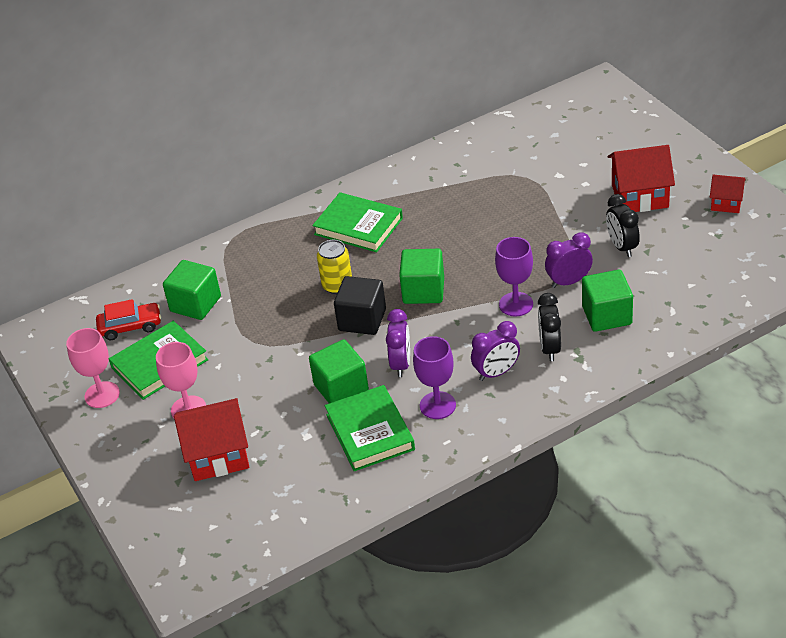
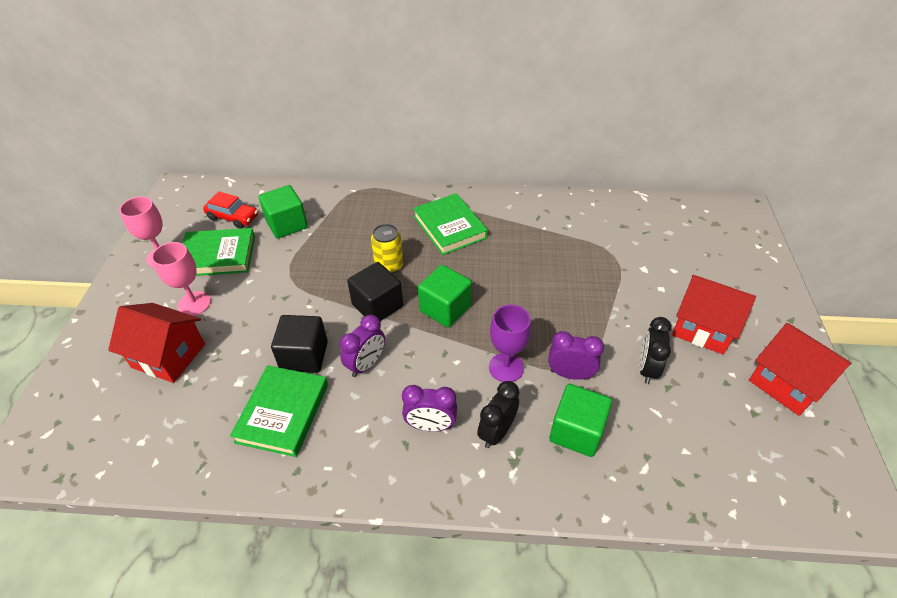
camera: 30 degrees right, 5 degrees up
(341, 388) = (304, 356): green cube -> black cube
(437, 405) = (355, 425): purple goblet -> none
(726, 203) = (787, 383): red house -> red house, size x1.75

